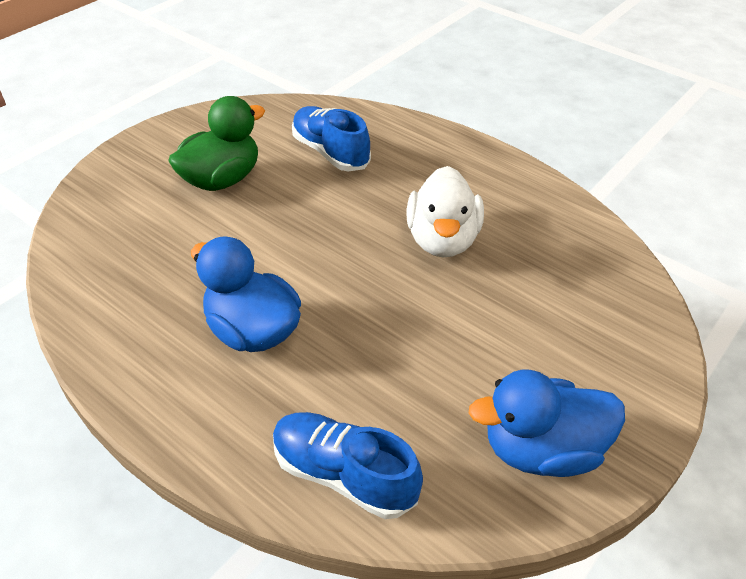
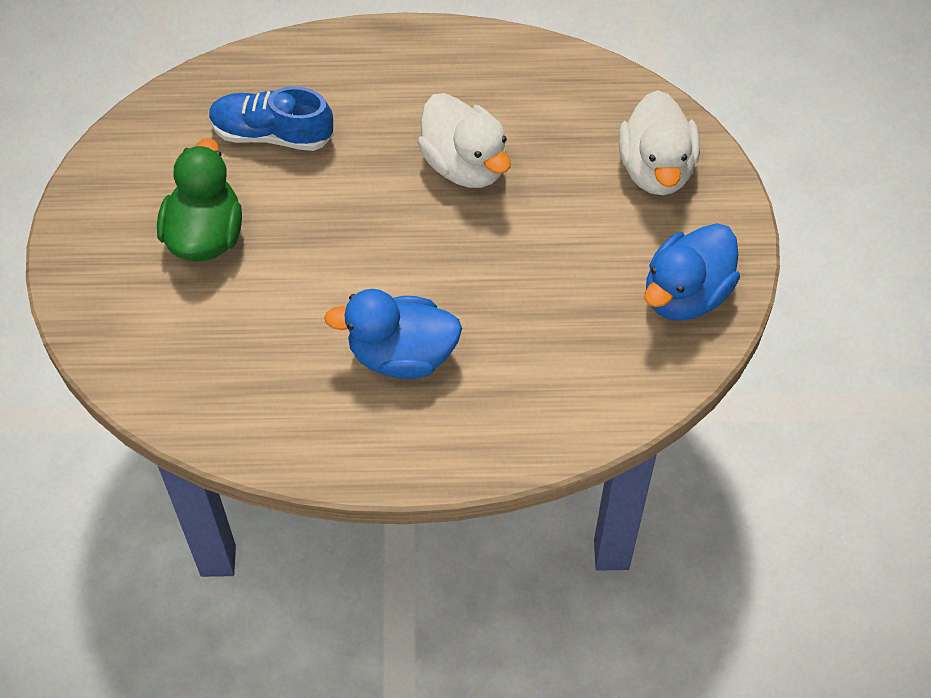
camera: 40 degrees left, 15 degrees up
(344, 474) = (578, 407): blue shoe -> none
(604, 333) = (656, 168): none -> white duck

